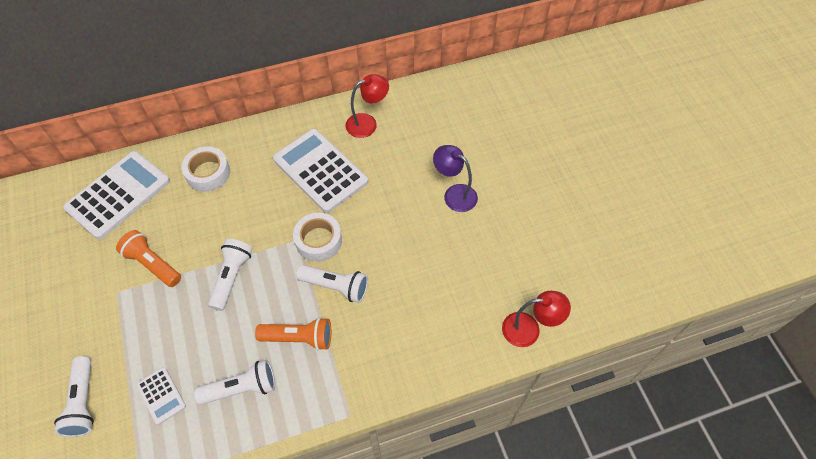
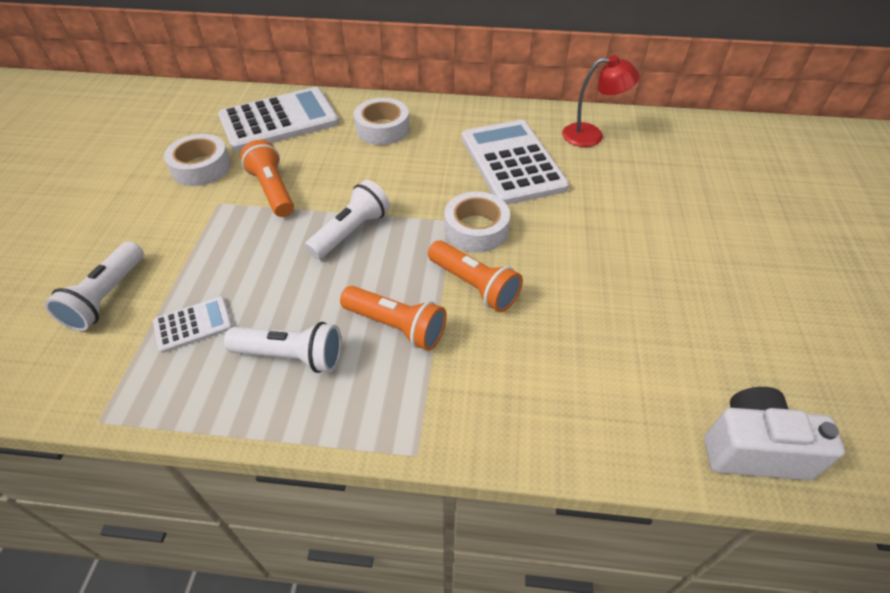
camera: 25 degrees right, 10 degrees down
(81, 265) = (201, 167): none -> white tape
(161, 395) = (193, 325): white calculator -> white calculator turned 105 degrees counterclockwise
(336, 286) = (474, 285): white flashlight -> orange flashlight
(454, 194) = (682, 237): purple lamp -> none
(529, 329) = (753, 449): red lamp -> white camera

